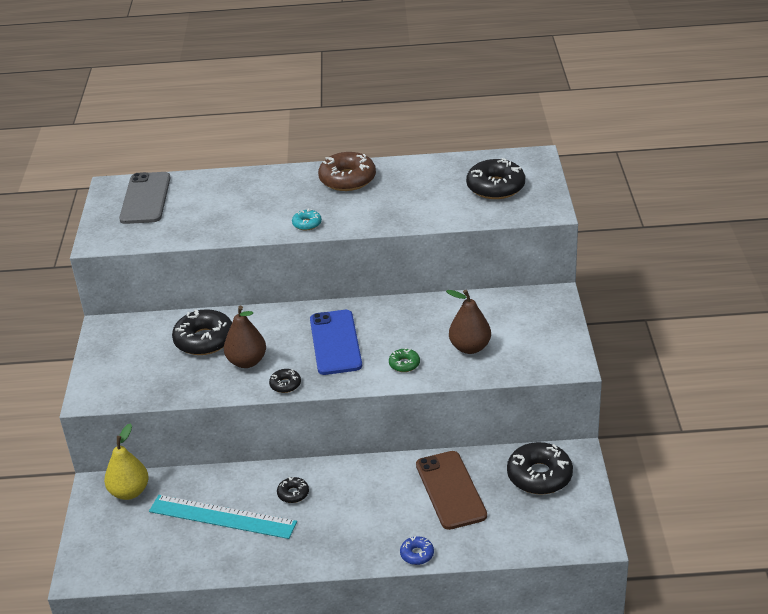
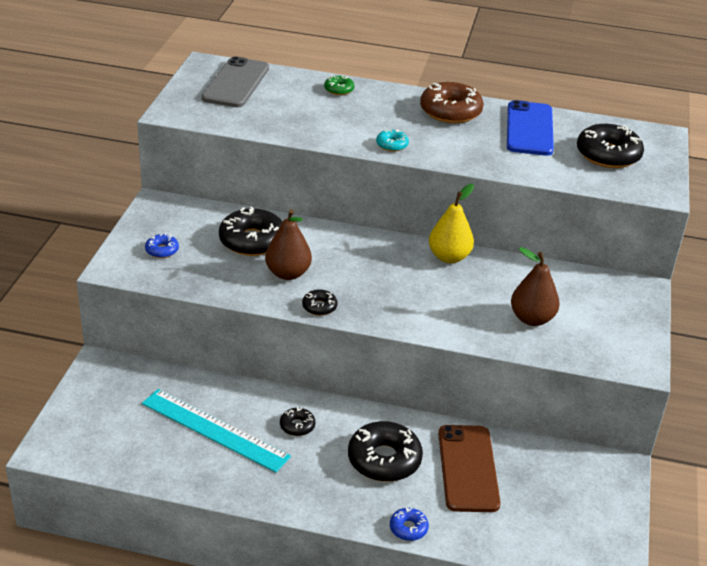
camera: 10 degrees right, 0 degrees up
(126, 370) = (162, 250): none -> blue donut
(129, 492) = (130, 378): yellow pear -> yellow pear (449, 257)
(335, 342) = (387, 277): blue phone -> blue phone (529, 129)
(404, 364) = (454, 318): green donut -> green donut (339, 90)
(539, 476) = (572, 479): black donut -> black donut (384, 459)

